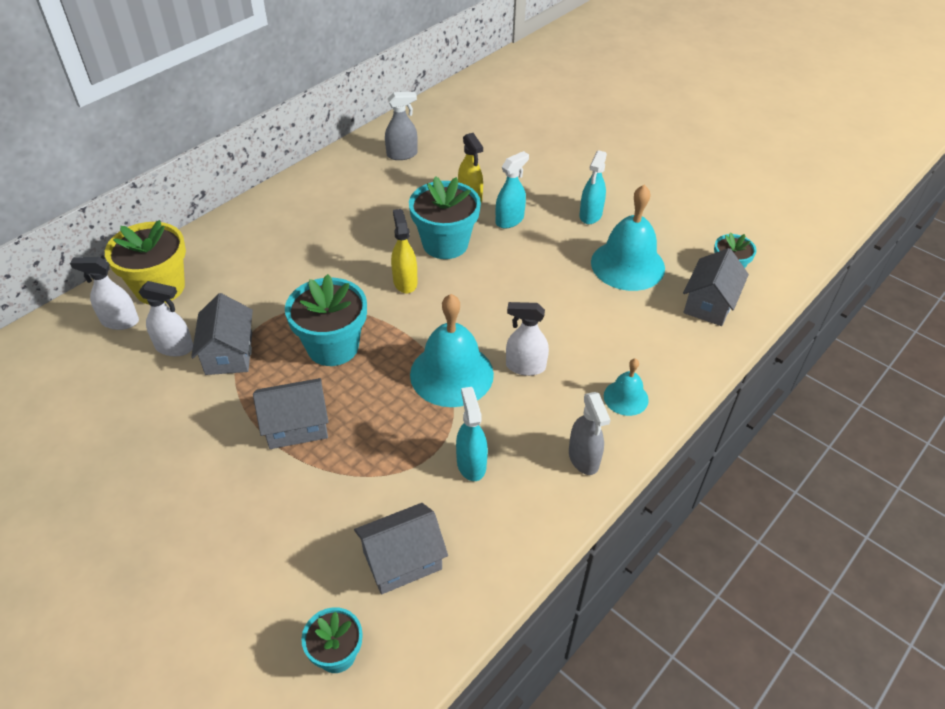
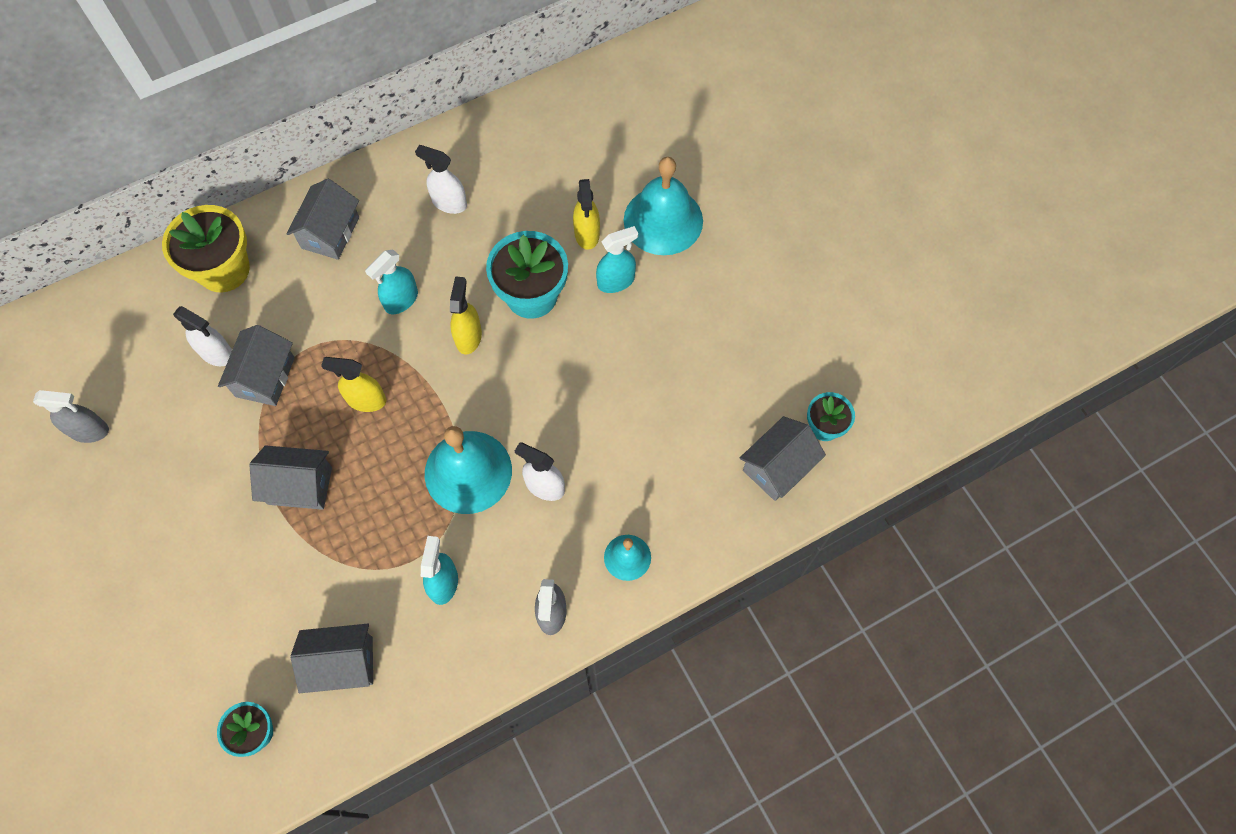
camera: 20 degrees right, 20 degrees up
(120, 321) = (175, 303): white spray bottle -> white spray bottle (449, 203)
(250, 242) = (330, 232): none -> grey house
(333, 346) = (366, 400): turquoise flower pot -> yellow spray bottle
(402, 154) = (538, 144): grey spray bottle -> grey spray bottle (89, 430)
(590, 215) = (710, 300): turquoise spray bottle -> turquoise spray bottle (401, 300)
(627, 265) = (716, 385): turquoise bell -> turquoise bell (663, 220)

